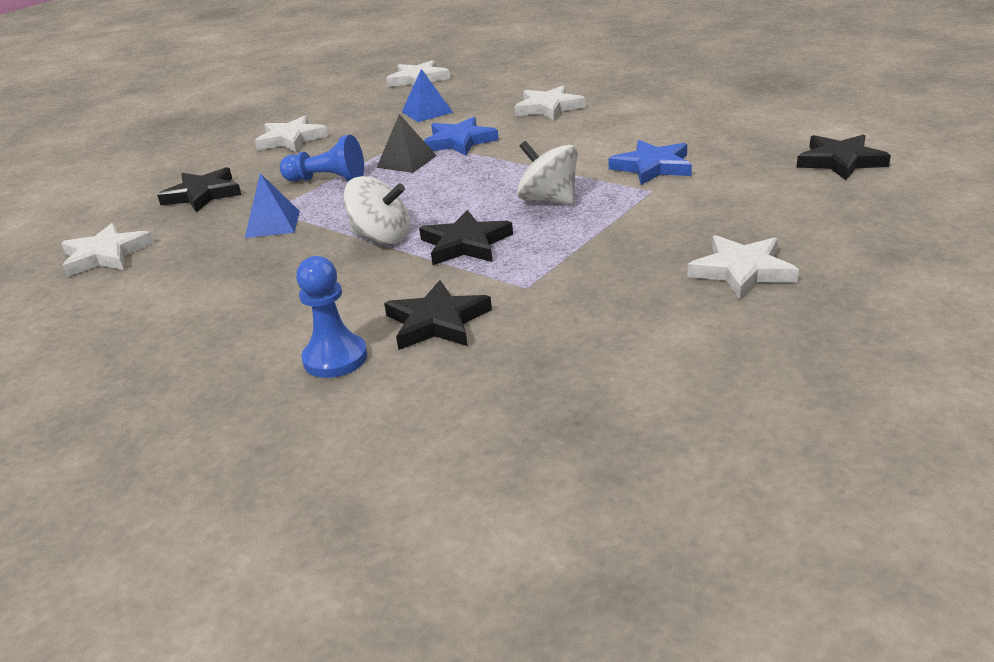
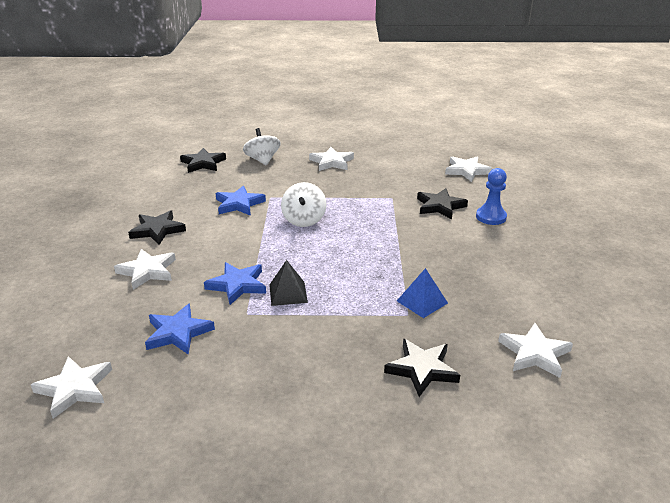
camera: 130 degrees left, 0 degrees up
(291, 139) = (285, 389): white star -> white star (467, 171)
(327, 180) = (344, 315): blue pawn -> none
(381, 237) = (393, 252): white spinning top -> white spinning top (262, 160)
(427, 112) = (178, 332): blue pyramid -> blue star
(465, 244) = (373, 225): black star -> black star (157, 230)

